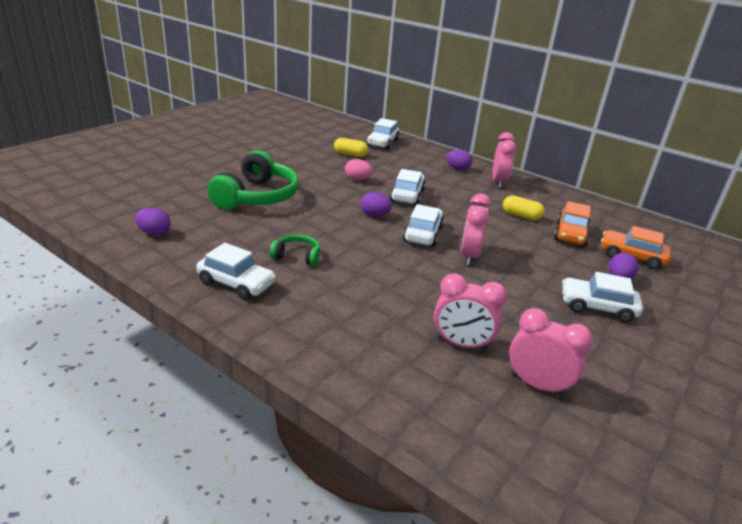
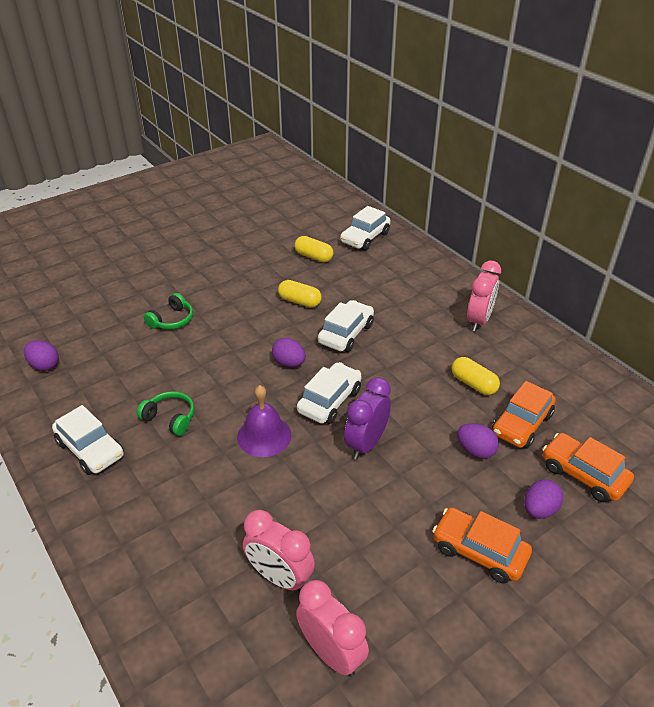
camera: 20 degrees right, 10 degrees up
(257, 196) = (172, 320): green headphones -> green headphones, size x0.47
(357, 179) = (299, 301): pink egg -> yellow capsule
(385, 259) = (264, 436): none -> purple bell
(457, 169) = (437, 292): purple egg -> purple egg (475, 451)
(469, 256) = (366, 444): pink clock -> purple clock
(597, 307) = (479, 551): white car -> orange car

